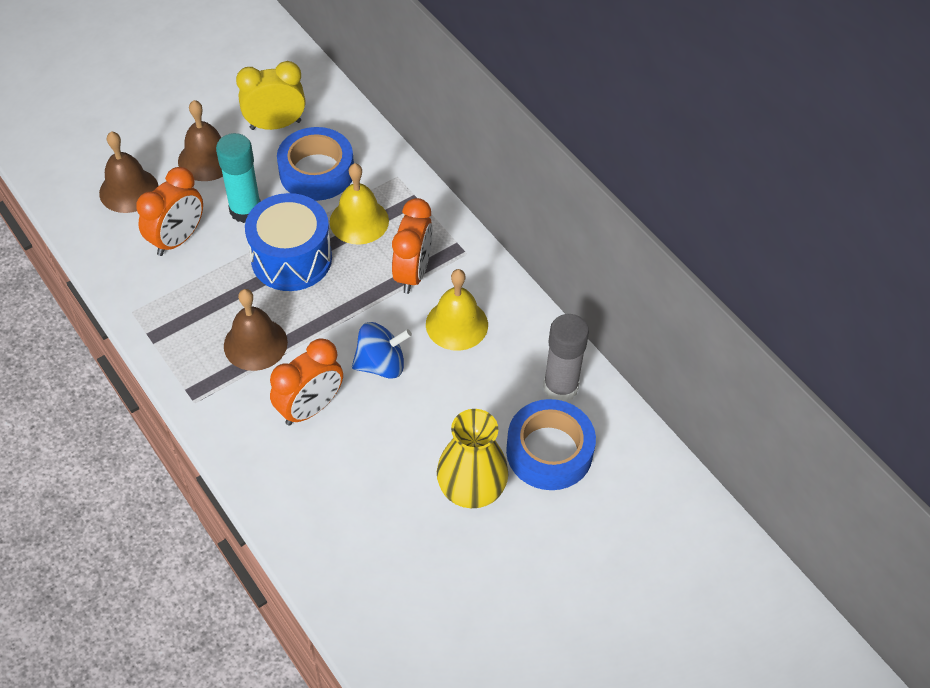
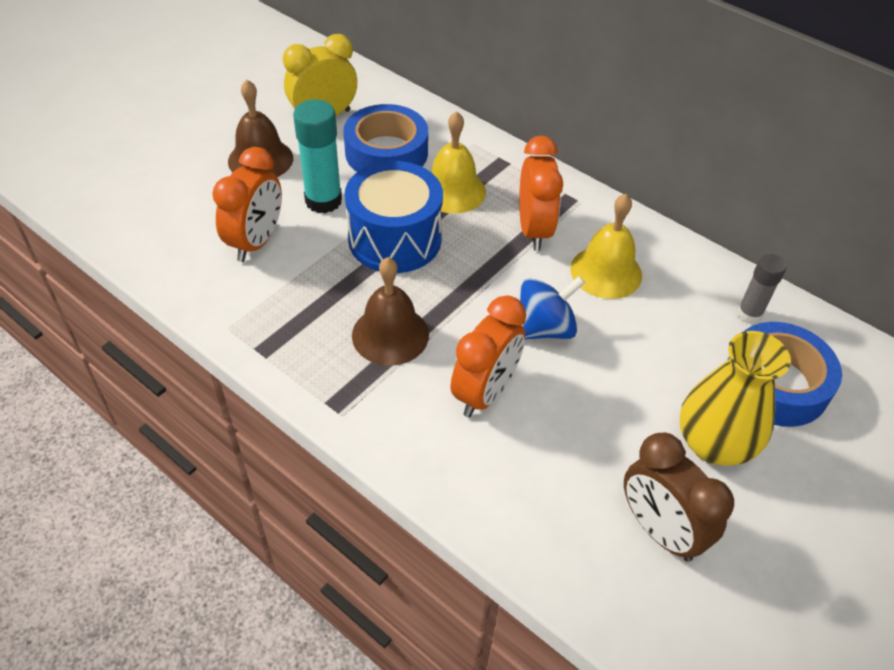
camera: 15 degrees left, 5 degrees down
(129, 190) = (181, 203): brown bell -> none
(395, 543) = (660, 530): none -> brown clock
(560, 387) = (749, 314): grey glue stick -> grey glue stick, size x0.62

